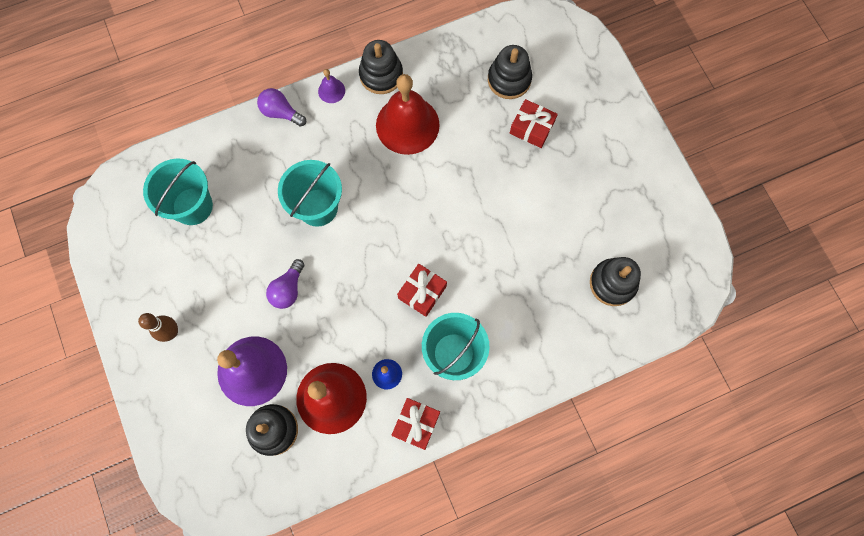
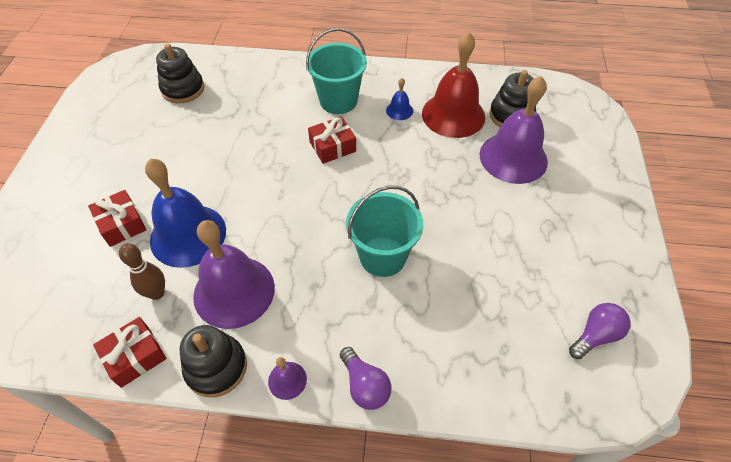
camera: 150 degrees left, 20 degrees down
(171, 332) = (582, 216): brown bowling pin -> brown bowling pin (157, 293)
(192, 206) = (522, 325): turquoise bucket -> none
(288, 289) = (451, 200): purple light bulb -> purple light bulb (595, 335)
(407, 125) = (234, 291): red bell -> purple bell
(416, 424) = (396, 76): red gift -> red gift (135, 356)
(475, 146) = (188, 235): none -> blue bell
(509, 80) = (92, 282): black stacking toy -> none

